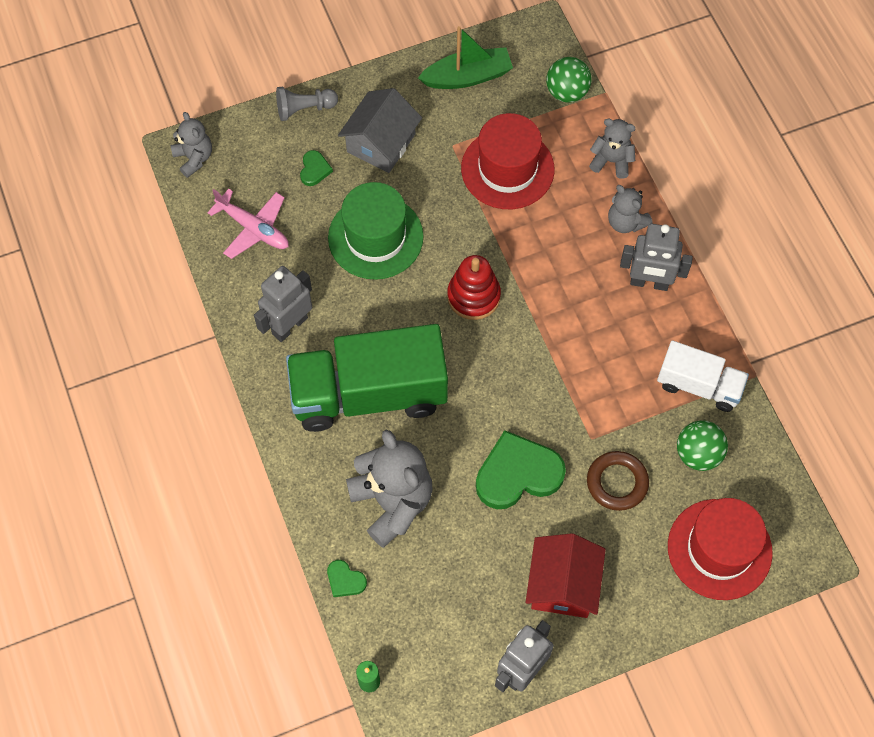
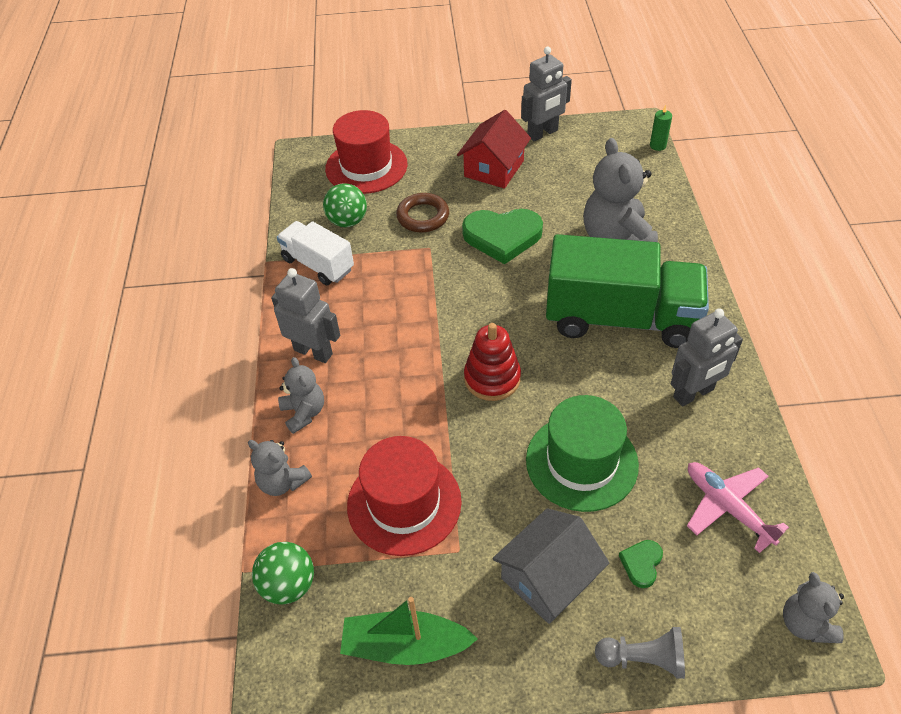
camera: 160 degrees left, 15 degrees down
(345, 580) = (666, 200): green heart -> none

